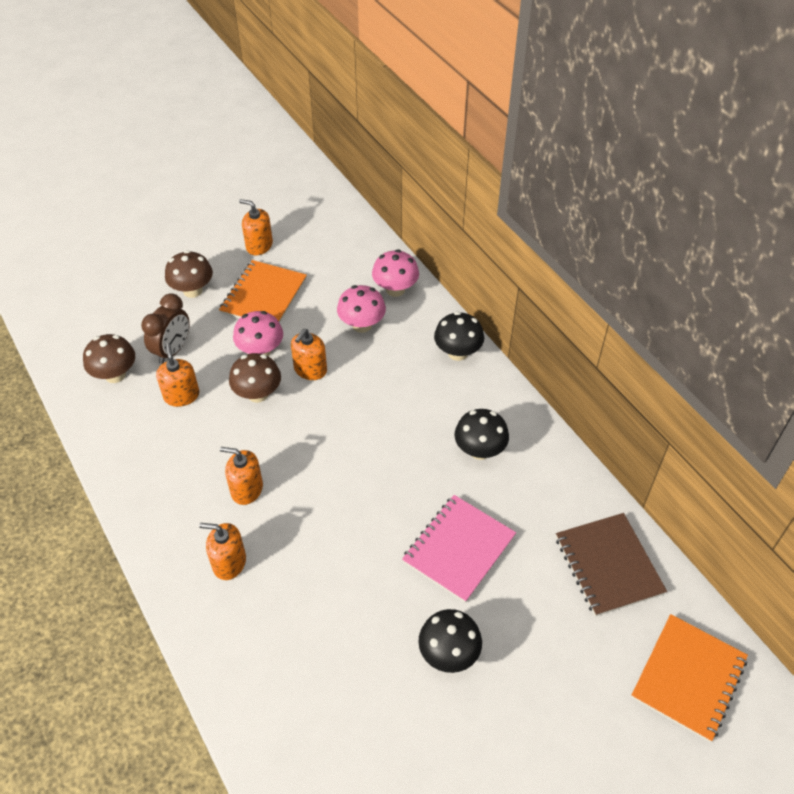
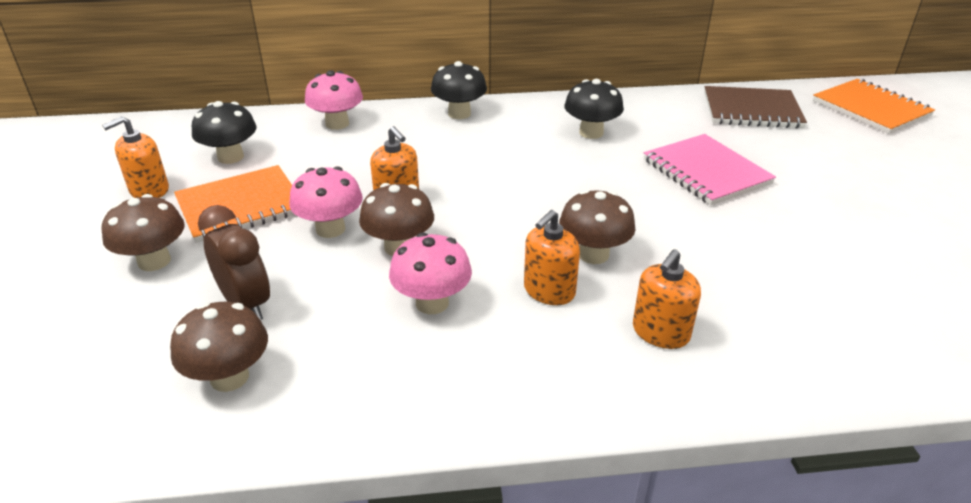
camera: 65 degrees left, 15 degrees down
(181, 395) = (341, 314): orange soap dispenser -> none
(264, 296) = (240, 206): orange notebook -> orange notebook turned 75 degrees counterclockwise
(299, 502) = (593, 254): none -> brown mushroom
(362, 325) = (365, 154): pink mushroom -> pink mushroom (432, 303)
(448, 653) = (831, 207): black mushroom -> black mushroom (230, 157)

